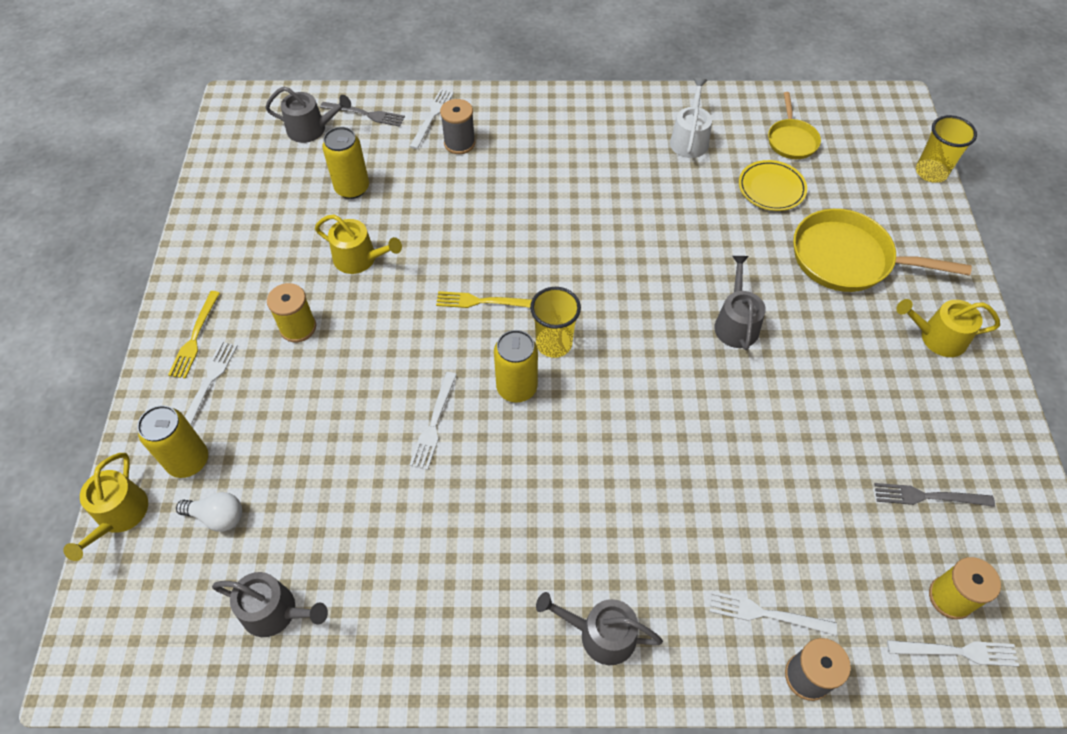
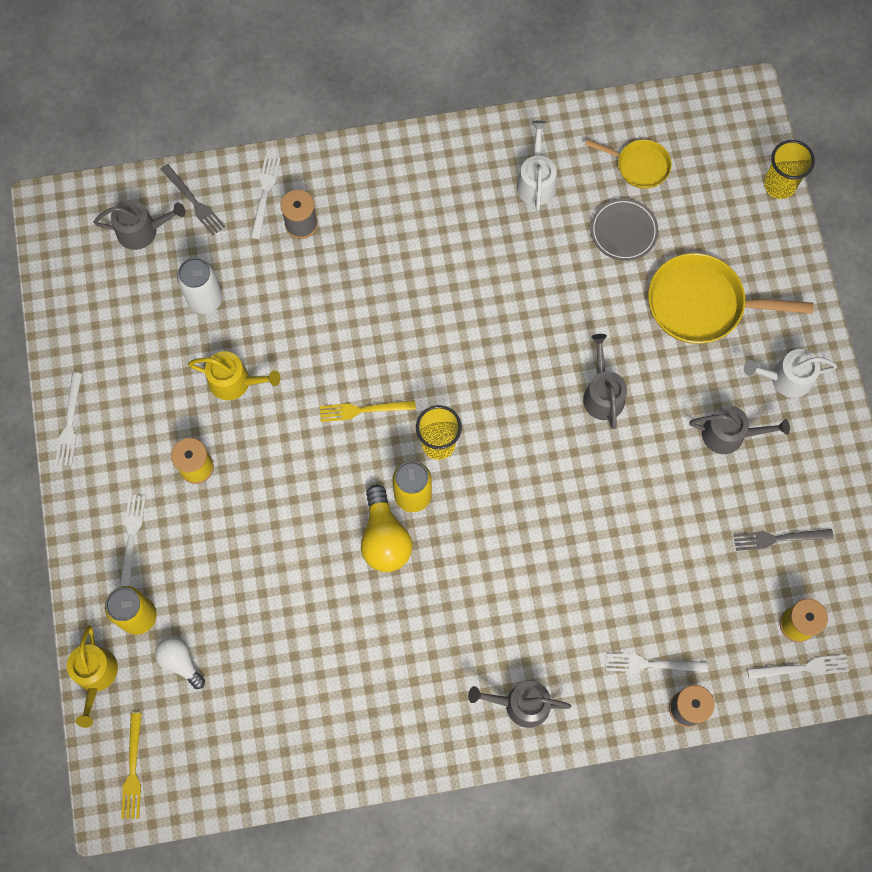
camera: 10 degrees left, 15 degrees up
(195, 337) = (103, 494): yellow fork -> yellow fork (133, 769)
(217, 517) = (180, 662): white light bulb -> white light bulb turned 135 degrees counterclockwise
(275, 612) = (254, 733): grey watering can -> grey watering can (729, 434)
(352, 188) = (205, 299): yellow can -> white can
(365, 114) = (193, 201): grey fork -> grey fork turned 45 degrees clockwise
(434, 423) = (346, 543): white fork -> white fork (70, 422)
(477, 425) = (384, 538): none -> yellow light bulb
(771, 188) = (623, 231): yellow plate -> grey plate
(791, 140) = (639, 166): yellow pan -> yellow pan turned 60 degrees counterclockwise
(937, 337) = (786, 378): yellow watering can -> white watering can

